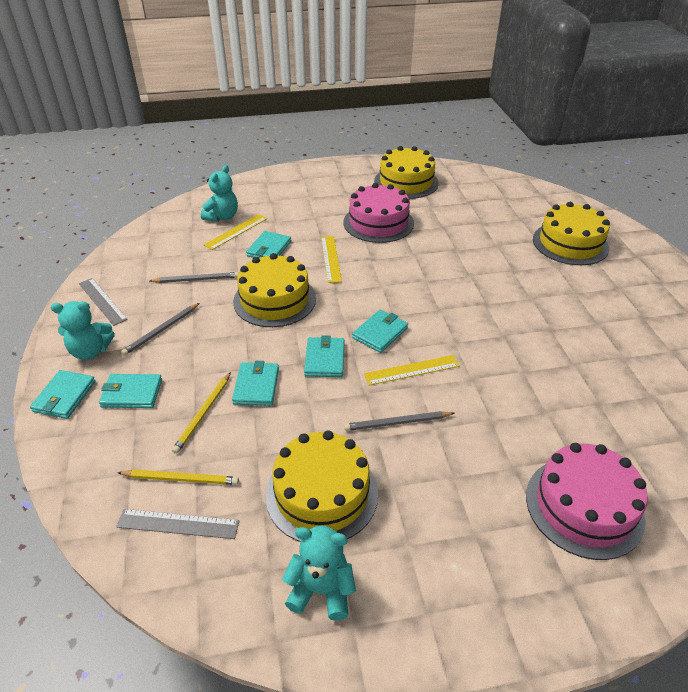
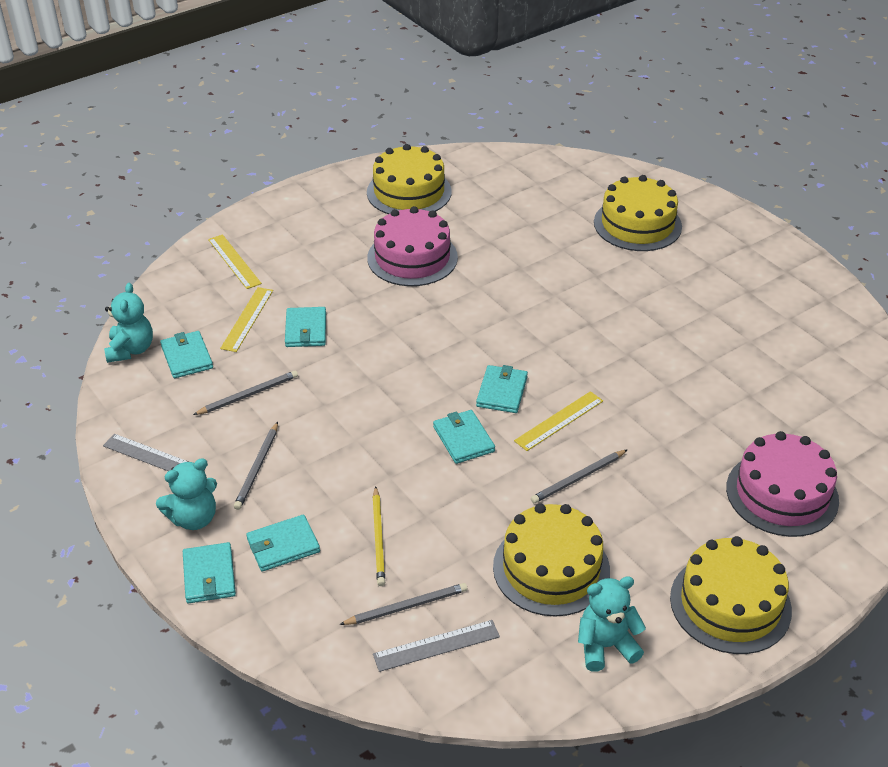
camera: 25 degrees left, 0 degrees up
(181, 479) = (407, 606): yellow pencil -> grey pencil
(222, 217) = (213, 304): turquoise teddy bear -> turquoise teddy bear (131, 350)
(256, 386) = (412, 491): turquoise wallet -> turquoise wallet (187, 357)
(274, 300) = (360, 390): yellow cake -> yellow cake (730, 604)
(331, 259) = (388, 320): yellow ruler -> yellow ruler (234, 261)

